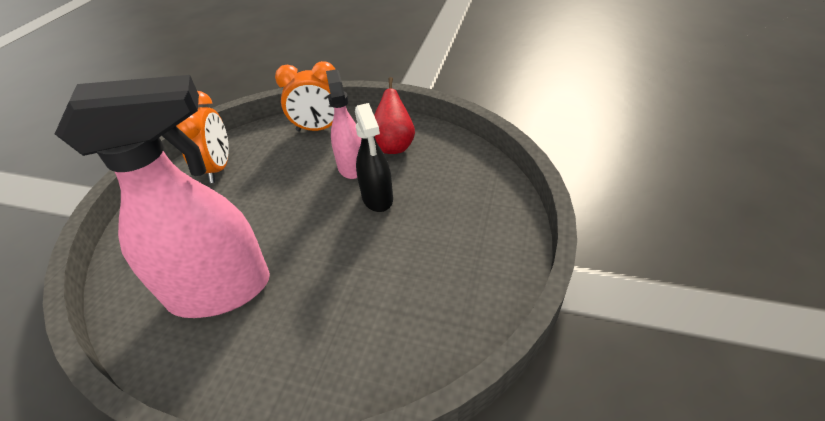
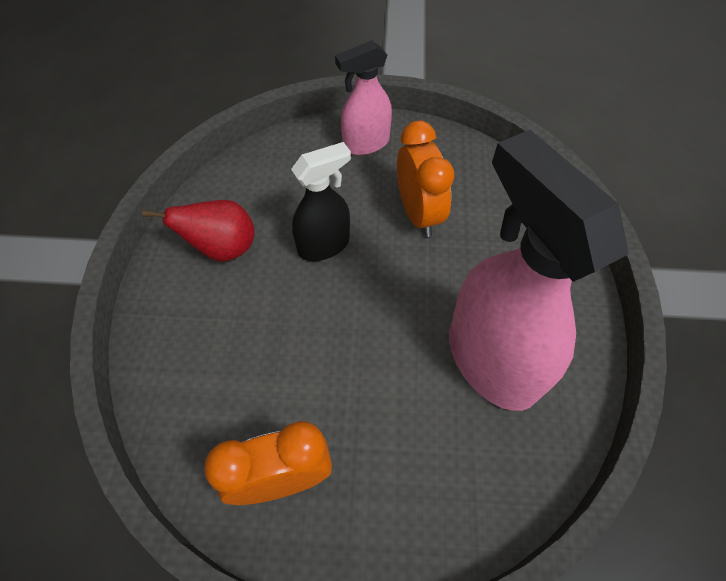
camera: 105 degrees left, 15 degrees up
(319, 129) = (176, 357): orange clock -> orange clock (418, 213)
(351, 166) = (267, 287): pink spray bottle -> pink spray bottle (365, 144)

